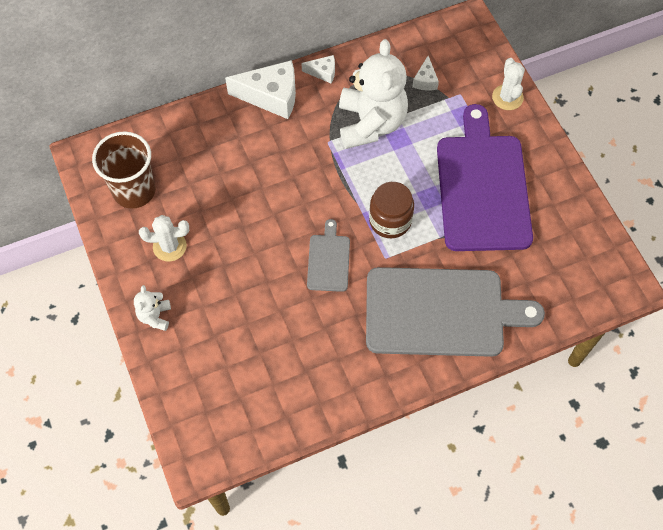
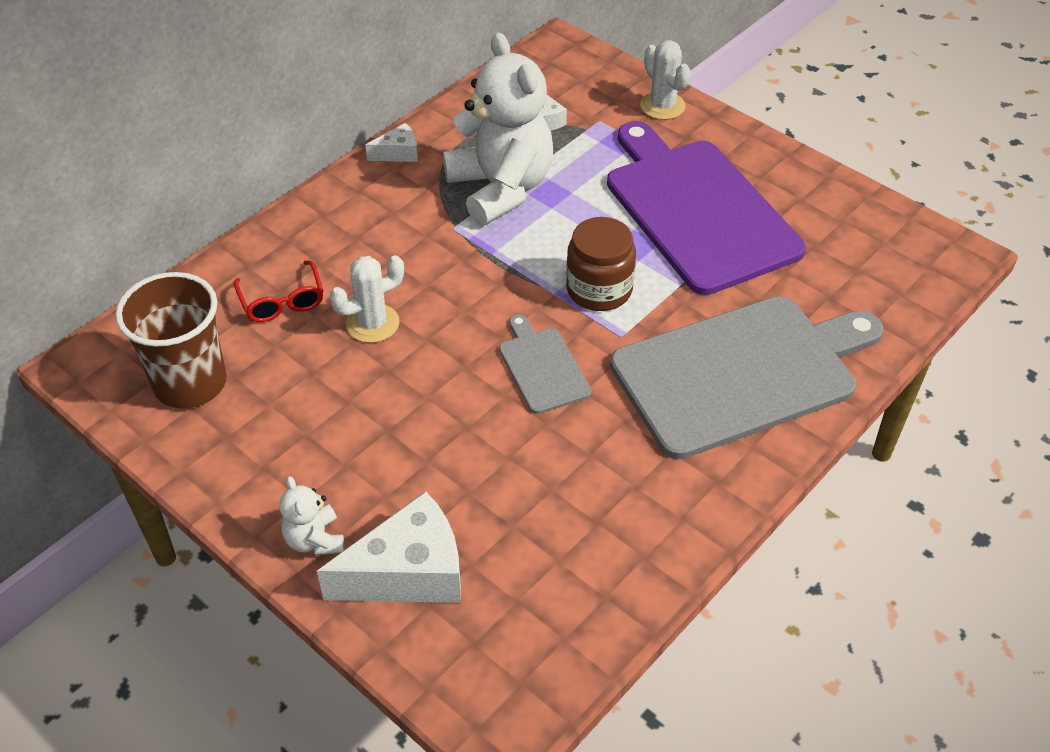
camera: 25 degrees left, 15 degrees down
(169, 246) = (287, 436): white cactus -> white cactus (372, 323)
(206, 155) = (282, 301): none -> red glasses
(271, 96) = (340, 202): white cheese -> white cheese (408, 572)

